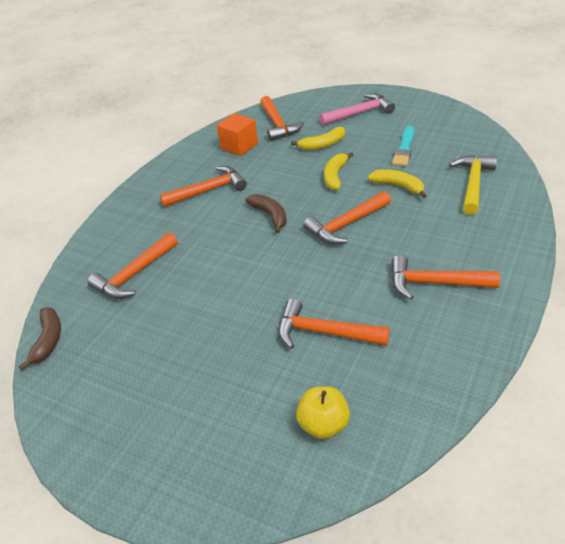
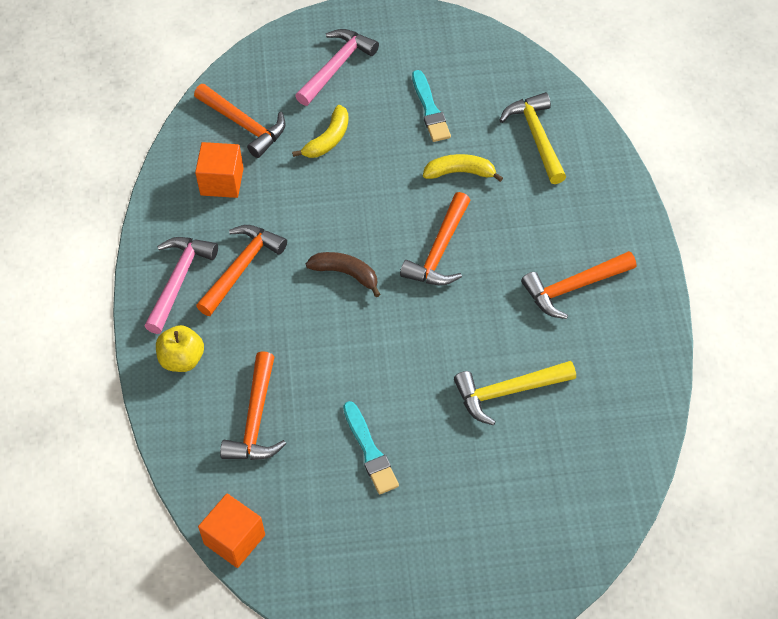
camera: 35 degrees left, 15 degrees up
(48, 340) = (234, 539): brown banana -> orange cube
(166, 184) = (178, 280): none -> pink hammer
(188, 327) = (370, 451): none -> turquoise brush
(323, 425) = (570, 482): yellow apple -> yellow apple (182, 359)
(324, 332) = (508, 392): orange hammer -> yellow hammer
(335, 176) = (378, 184): yellow banana -> none

